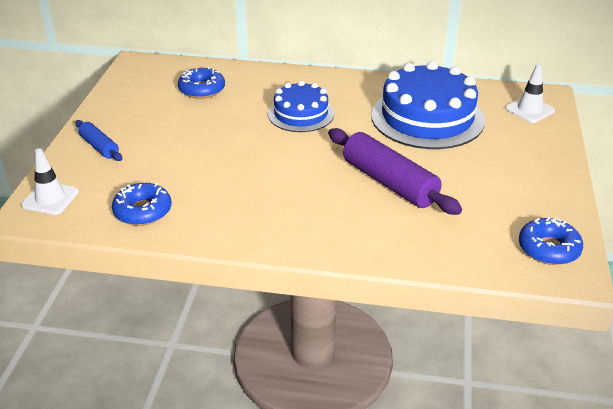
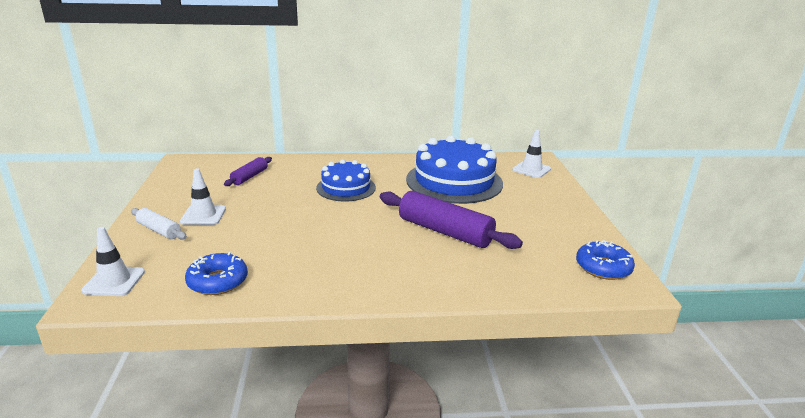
camera: 15 degrees left, 10 degrees down
(99, 147) = (159, 230): blue rolling pin -> white rolling pin
(145, 133) = (203, 215): none -> white traffic cone
(202, 89) = (249, 177): blue donut -> purple rolling pin

